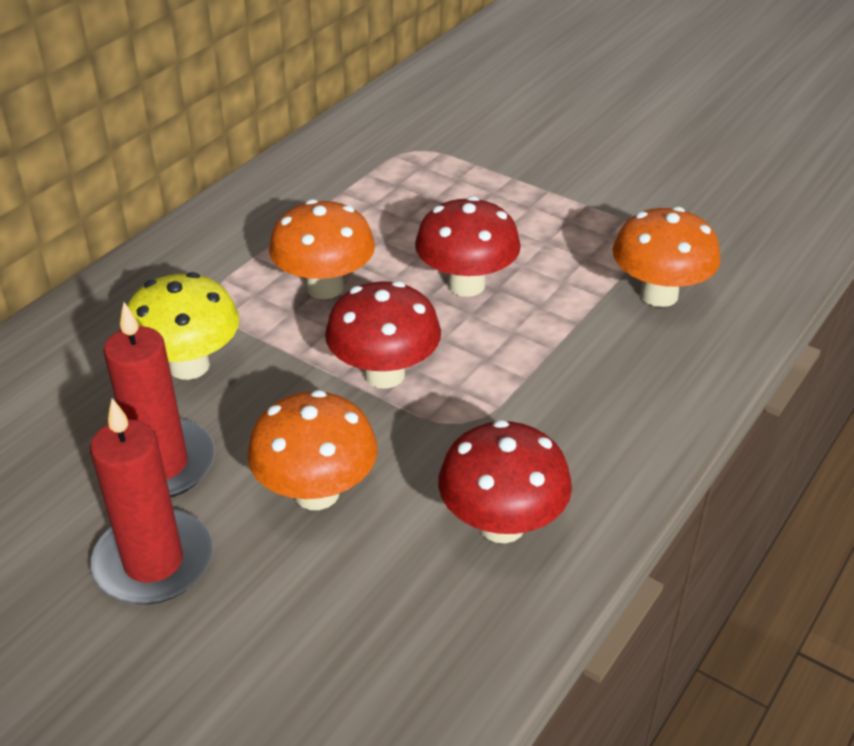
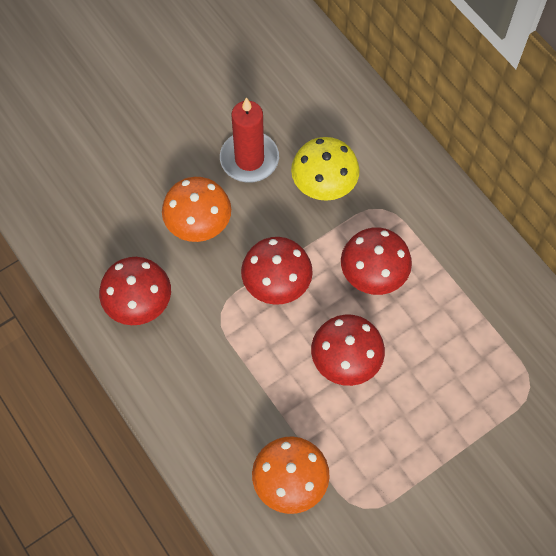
camera: 110 degrees right, 25 degrees up
(153, 562) = (185, 146): red candle -> none
(325, 287) = (373, 275): orange mushroom -> red mushroom

